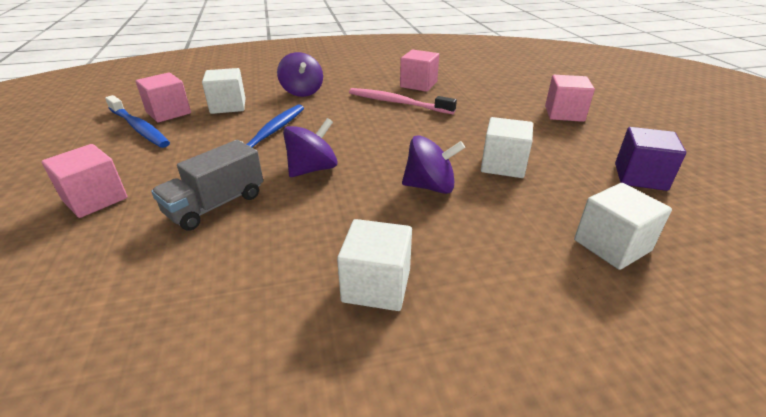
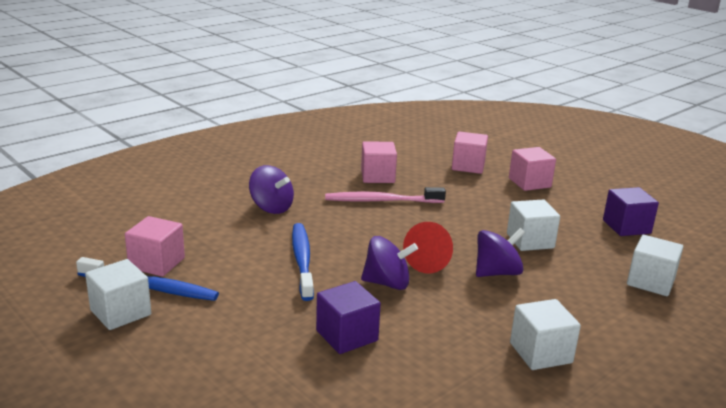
camera: 30 degrees left, 10 degrees down
(95, 199) = (225, 364): pink cube -> pink cube (468, 166)
(216, 205) = (347, 336): grey truck -> purple cube
(228, 106) = (214, 241): white cube -> white cube (120, 312)
(312, 169) = (387, 283): purple spinning top -> purple spinning top turned 75 degrees clockwise
(375, 161) = (430, 262): none -> red cone

